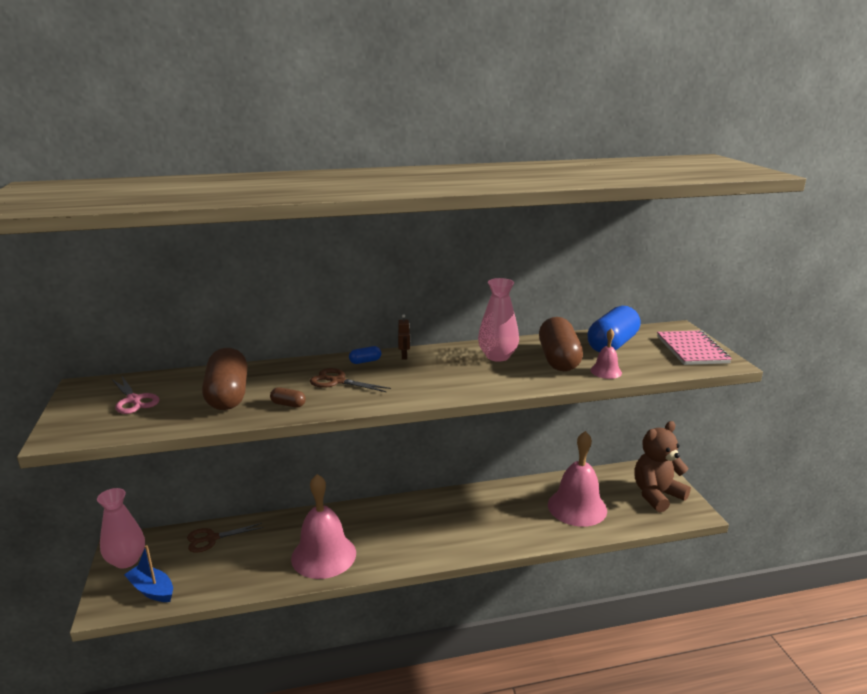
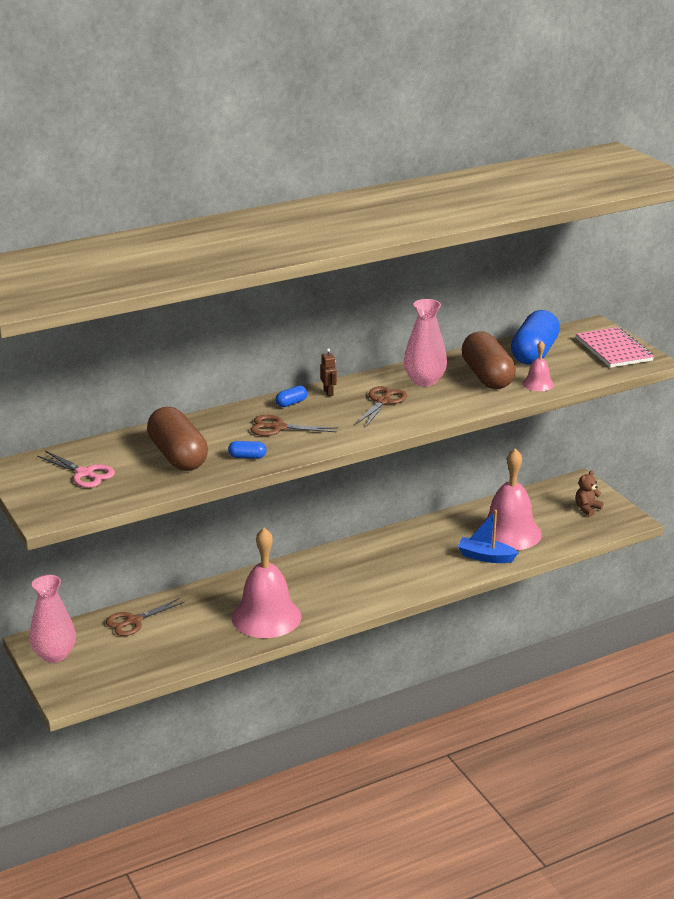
camera: 15 degrees left, 5 degrees up
(152, 590) = (105, 674): blue boat -> blue boat (485, 557)
(288, 404) = (247, 457): brown capsule -> blue capsule
(448, 370) = (383, 401): none -> brown scissors
(656, 495) = (587, 509): brown teddy bear -> brown teddy bear, size x0.48

